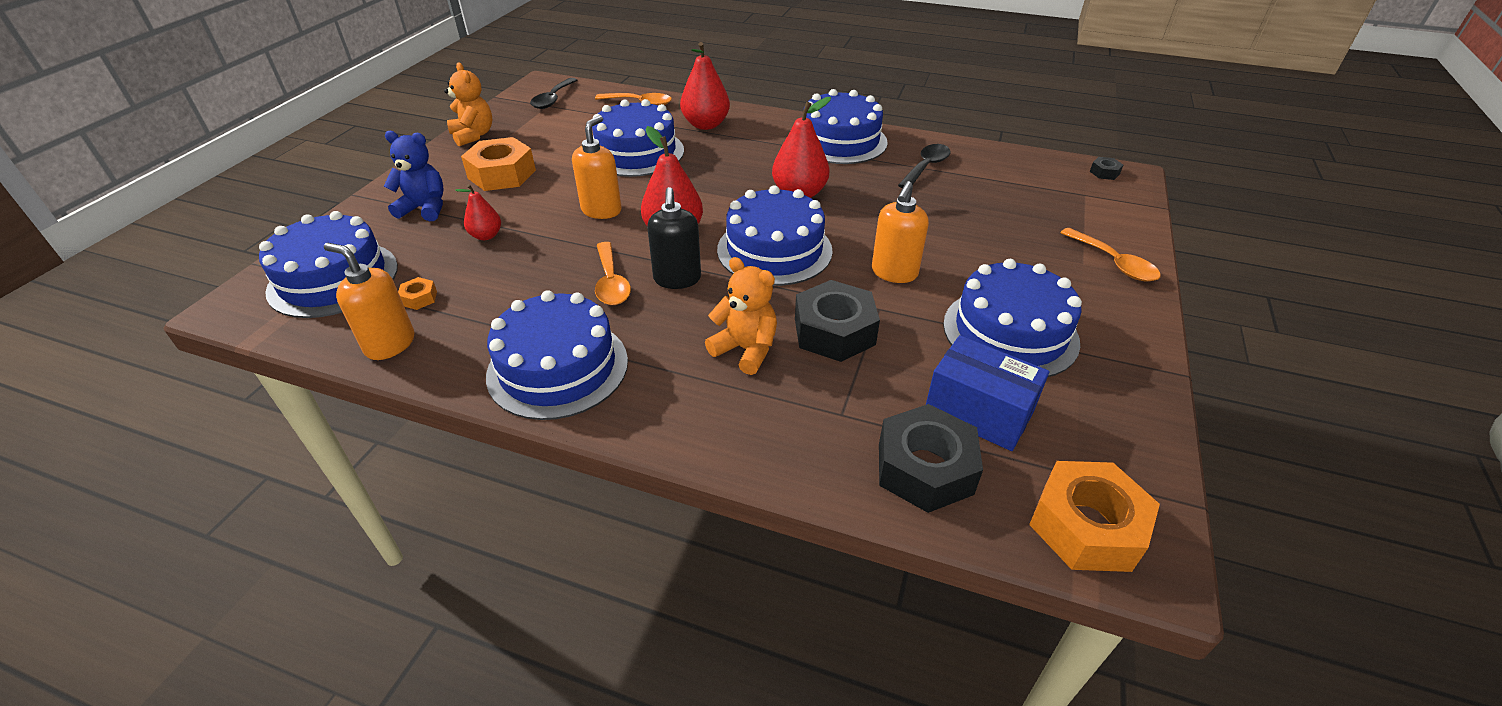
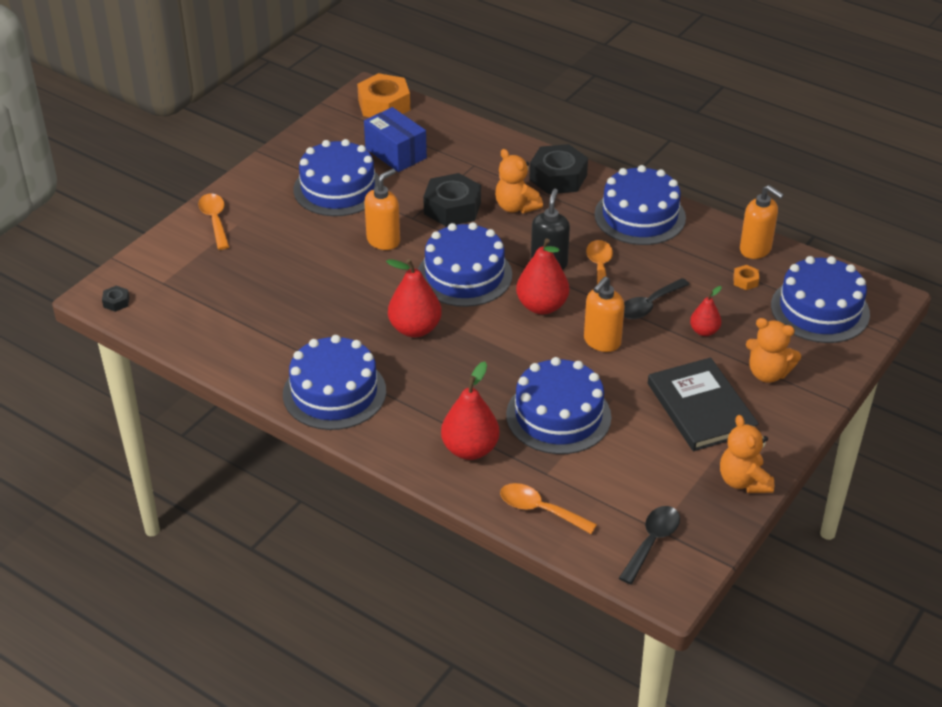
camera: 165 degrees left, 0 degrees up
(425, 208) = (767, 373): blue teddy bear -> orange teddy bear
(502, 174) = (701, 408): orange nut -> black book
(925, 468) = (444, 136): black nut -> black nut (558, 177)
(926, 167) = (275, 339): black spoon -> black spoon (649, 305)

